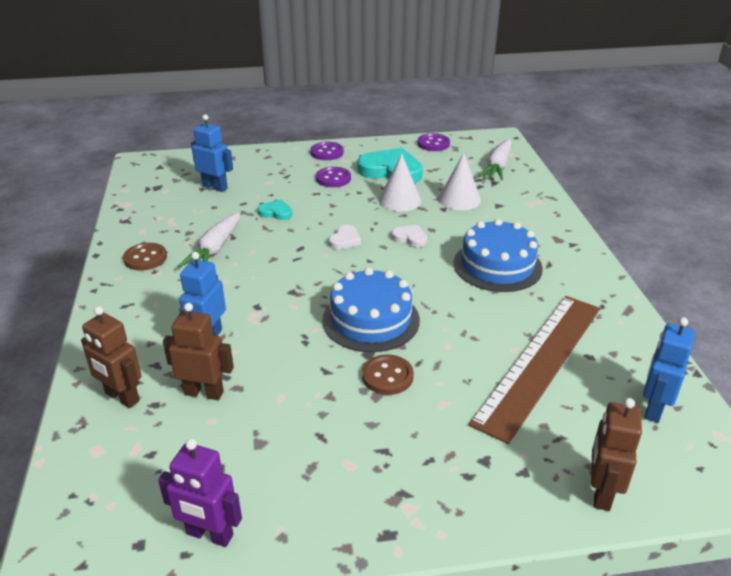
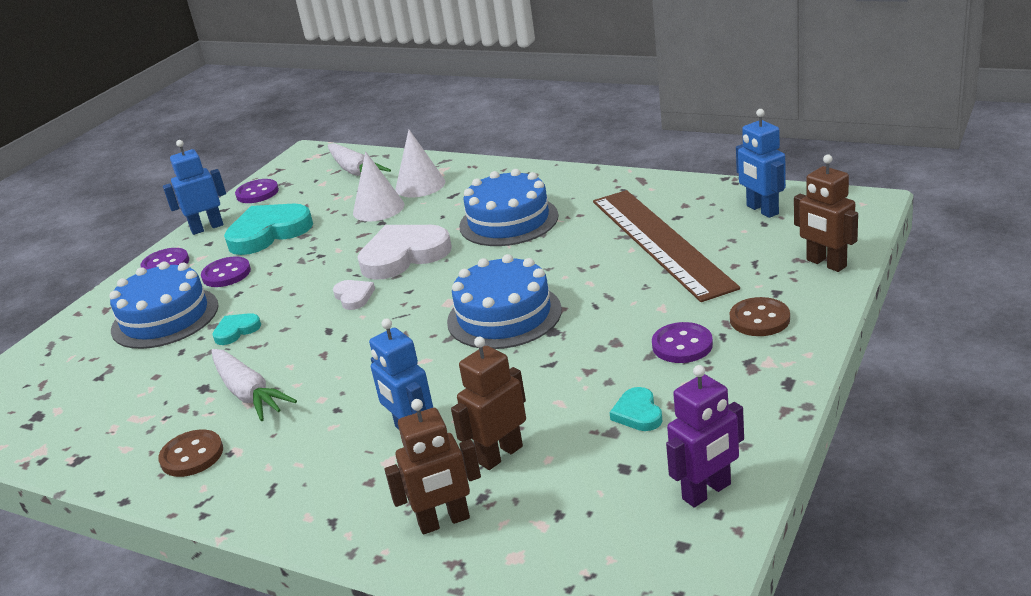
camera: 50 degrees left, 5 degrees down
(215, 187) = (112, 365): blue robot -> blue robot (207, 228)
(272, 180) = (165, 318): none -> blue cake
(290, 449) = (638, 413): none -> turquoise heart
(387, 376) = (596, 328): brown button -> brown button (759, 319)
(398, 439) = (682, 345): none -> purple button
(400, 200) = (330, 243): white cone -> white cone (420, 185)
(410, 238) = (403, 255): white heart -> white heart, size x2.08

